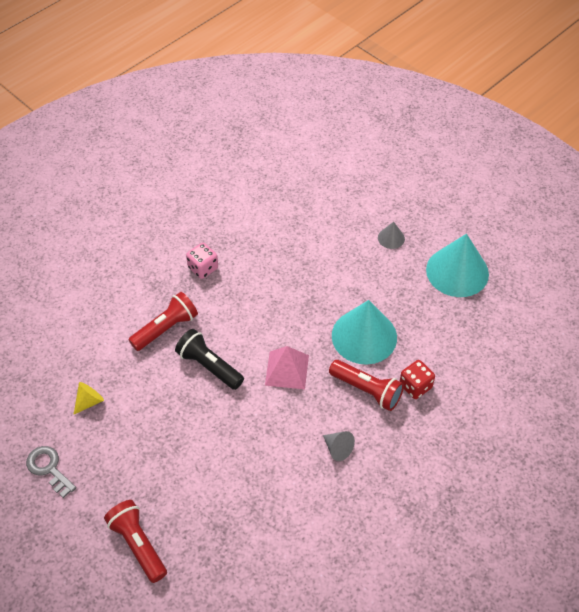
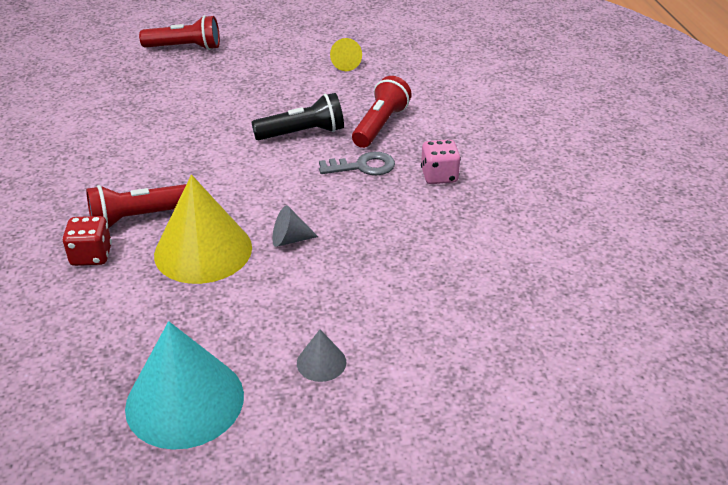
camera: 125 degrees right, 15 degrees down
(49, 468) = (303, 33): grey key -> grey key (363, 166)
(166, 328) = (380, 125): red flashlight -> red flashlight turned 150 degrees counterclockwise
(287, 370) = (235, 176): pink pyramid -> none
(338, 449) = (109, 169): grey cone -> grey cone (289, 239)
(364, 336) = (203, 250): turquoise cone -> yellow cone

